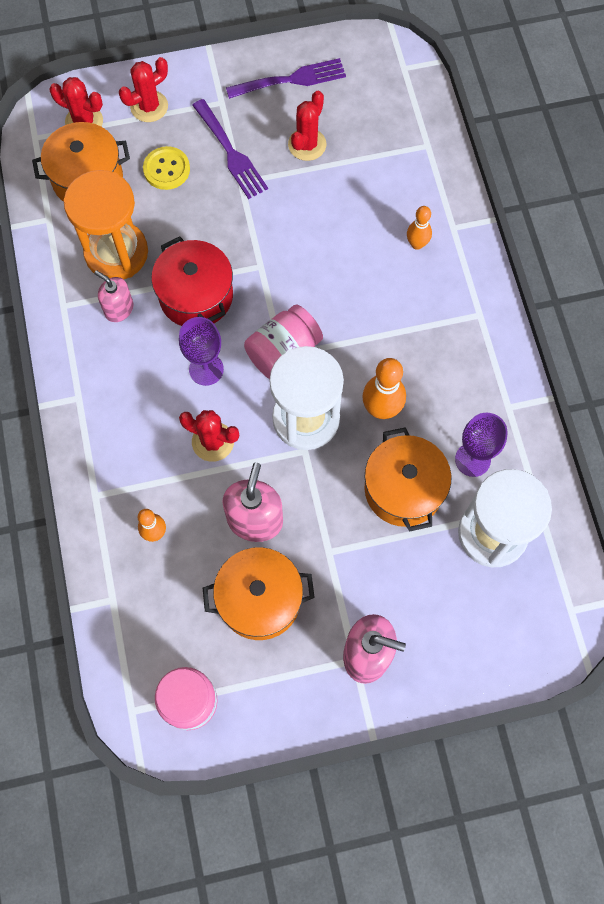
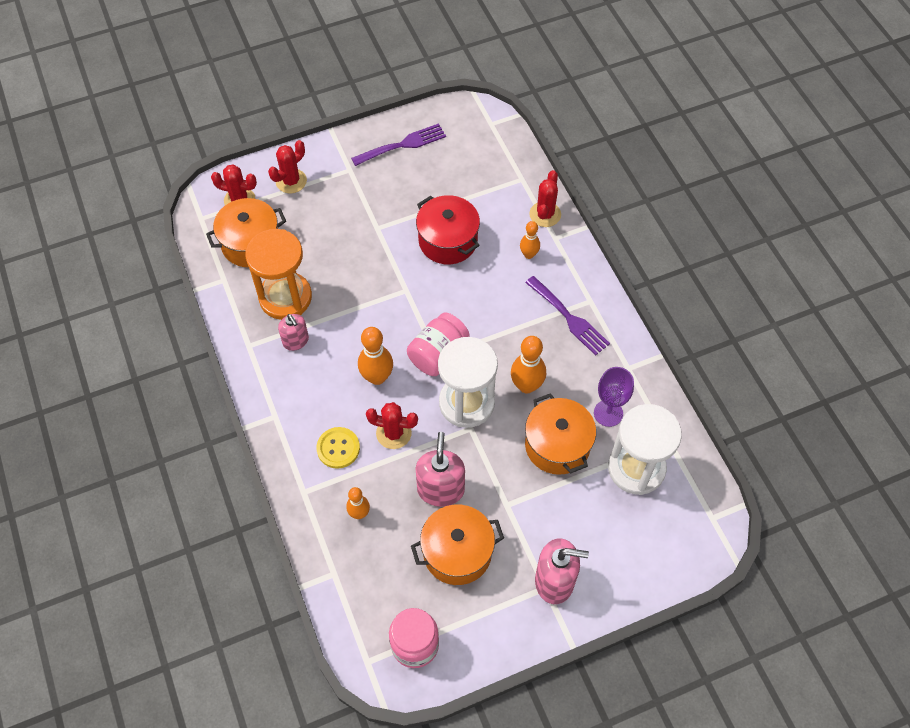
camera: 10 degrees left, 10 degrees down
(119, 309) = (296, 341): pink soap dispenser -> pink soap dispenser turned 150 degrees counterclockwise
(166, 169) = (314, 227): yellow button -> yellow button (338, 448)
(196, 296) = (357, 321): red pot -> red pot (448, 241)
(206, 369) = (377, 377): purple goblet -> orange bowling pin
(231, 153) = (365, 207): purple fork -> purple fork (569, 318)
(307, 144) = (425, 192): red cactus -> red cactus (545, 214)

